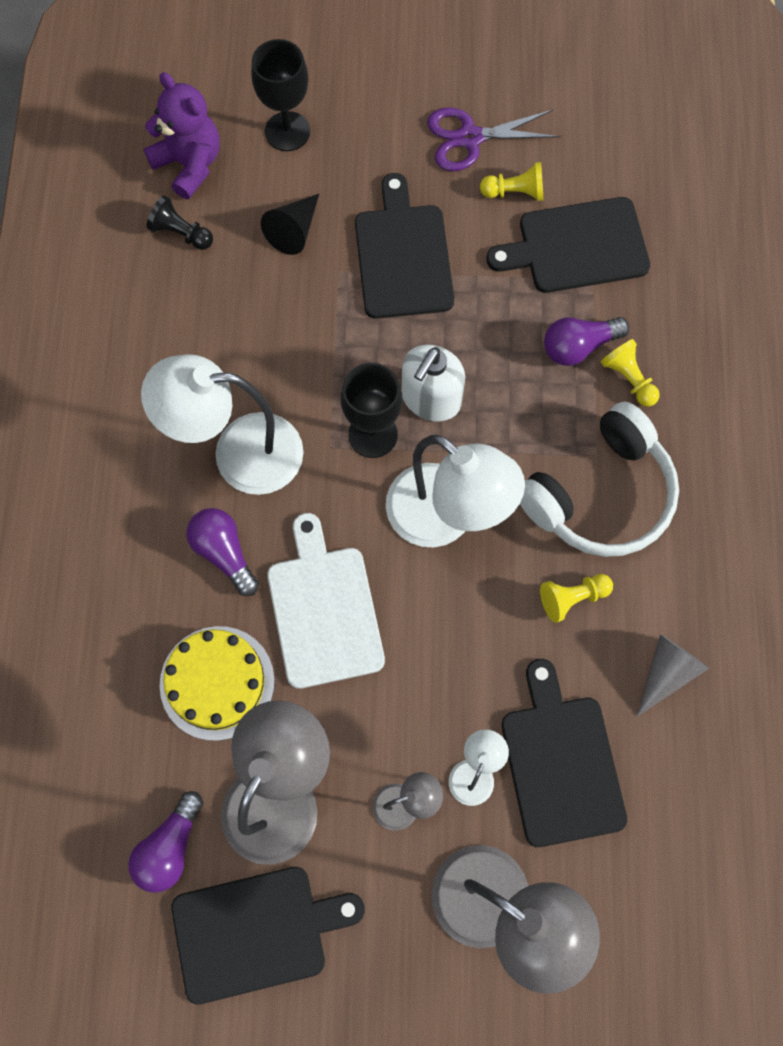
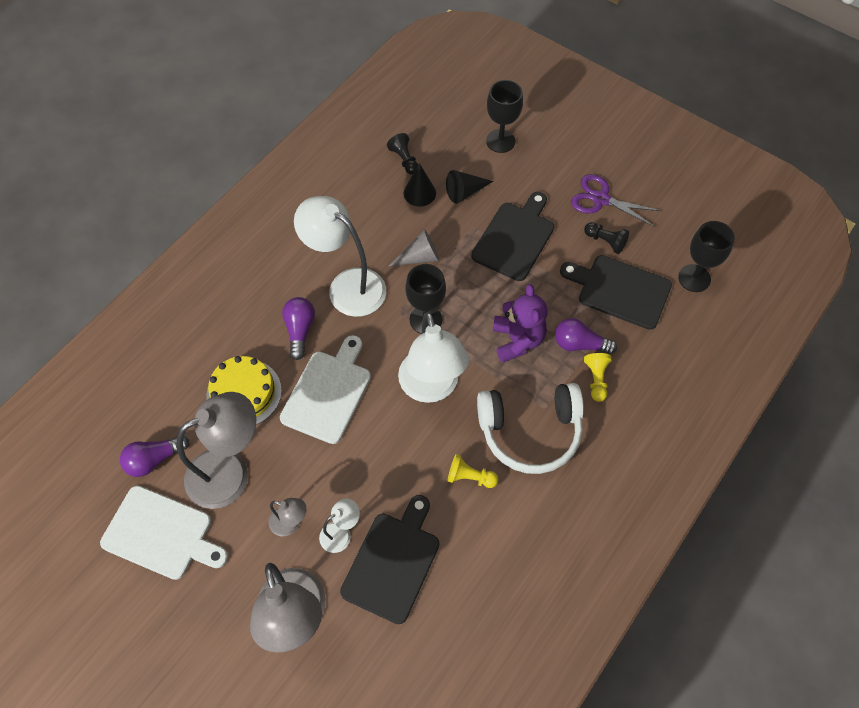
camera: 35 degrees right, 10 degrees down
(189, 164) = (435, 129): purple teddy bear -> purple teddy bear (517, 340)
(236, 267) = (419, 193): none -> black cone
(256, 932) = (161, 534): black cutting board -> white cutting board
(431, 399) = (472, 321): white soap dispenser -> none
(515, 192) = (605, 241): yellow pawn -> black pawn
(650, 176) = (694, 278): none -> black goblet
(666, 672) = (493, 555): grey cone -> grey cone (419, 257)

